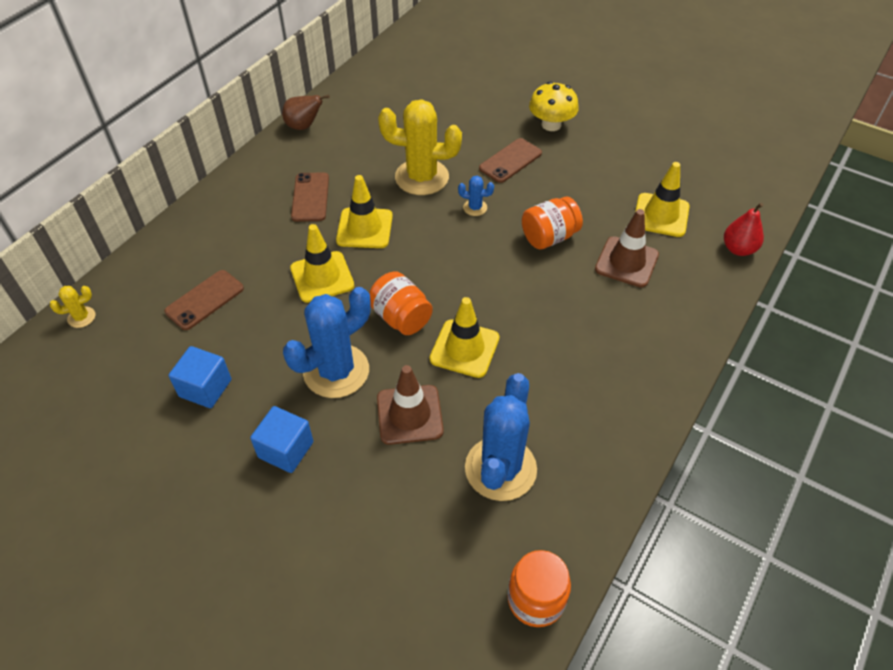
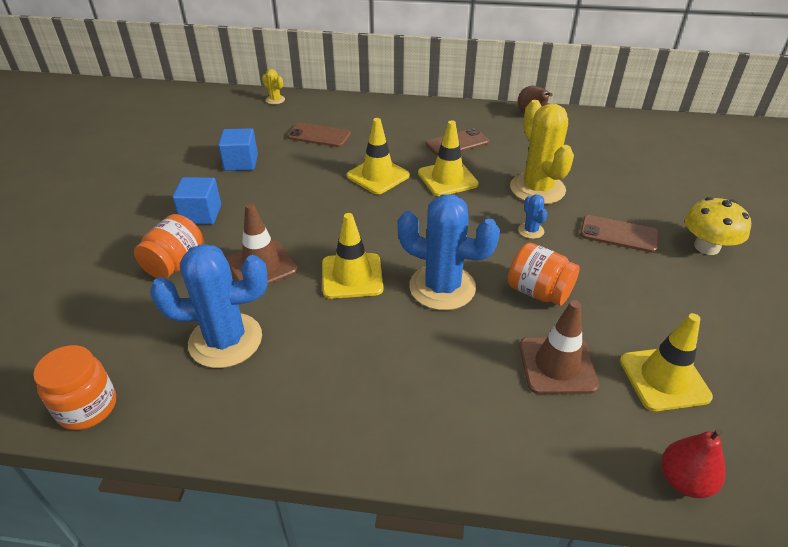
camera: 65 degrees right, 10 degrees down
(336, 371) = (287, 213): blue cactus -> blue cactus (442, 287)
(401, 317) = (363, 228): orange jar -> orange jar (175, 264)

